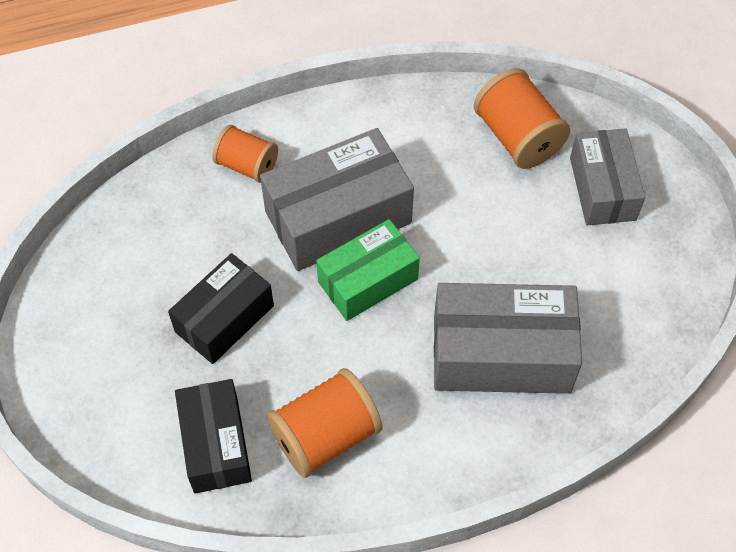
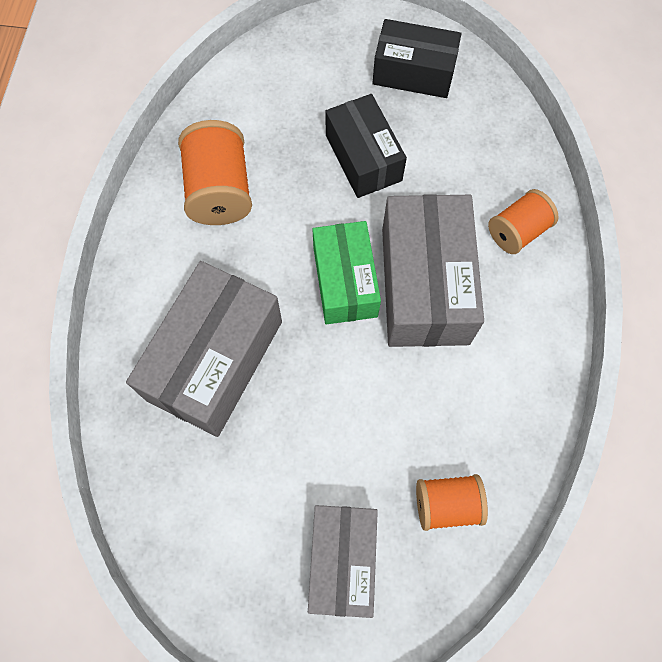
camera: 115 degrees right, 10 degrees up
(216, 444) = (255, 115): black box -> black box (413, 72)
(517, 137) = (447, 504): orange spool -> orange spool, size x0.65
(602, 188) = (342, 560): grey box -> grey box turned 75 degrees clockwise

